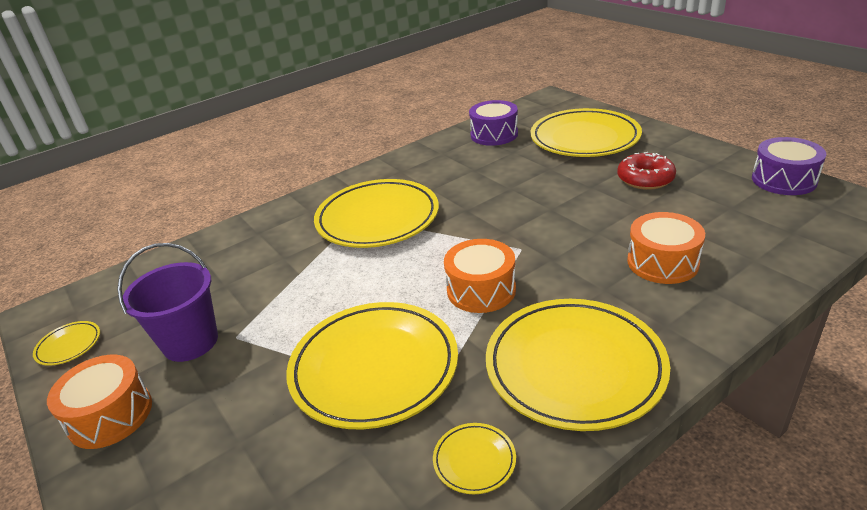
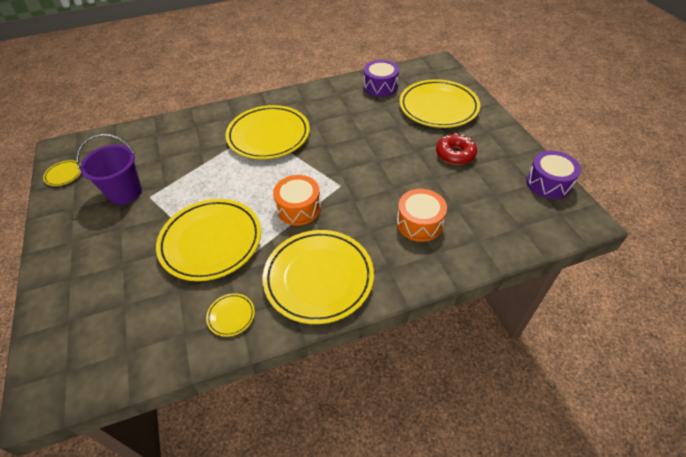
camera: 15 degrees right, 15 degrees up
(110, 415) = (68, 226): orange drum -> none

